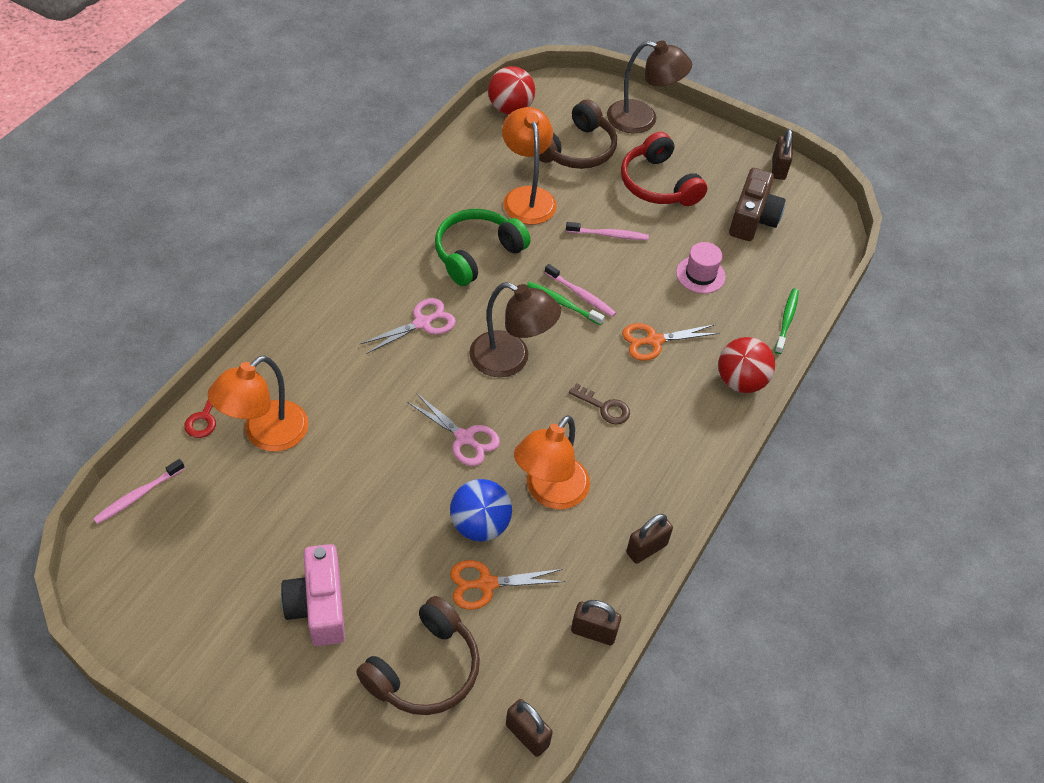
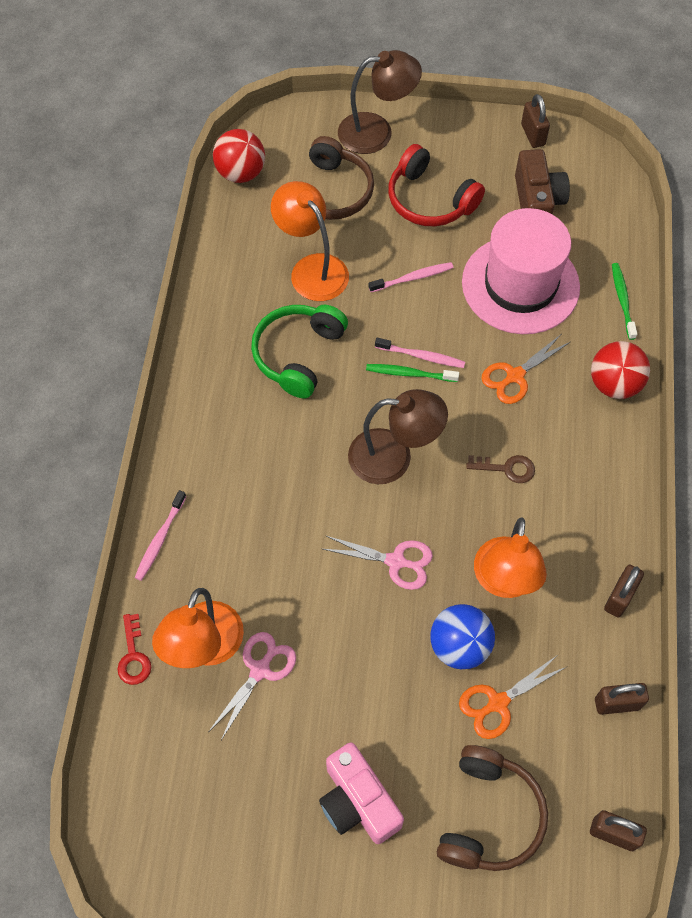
camera: 20 degrees left, 10 degrees up
(138, 495) = (117, 772): pink toothbrush -> pink toothbrush (160, 539)
(422, 323) = (288, 455): pink scissors -> pink scissors (260, 670)
(700, 274) = (520, 285): pink hat -> pink hat, size x2.27

